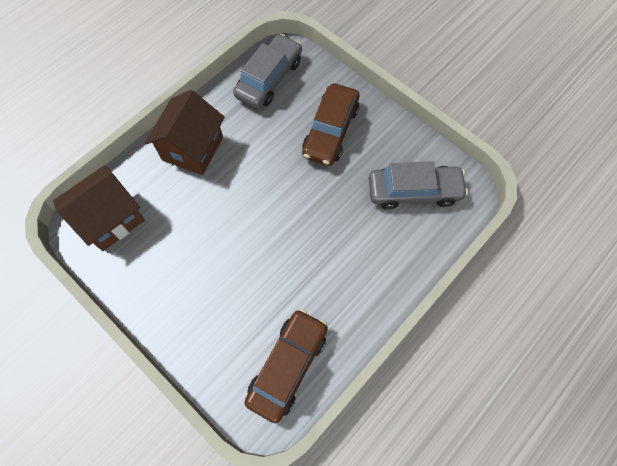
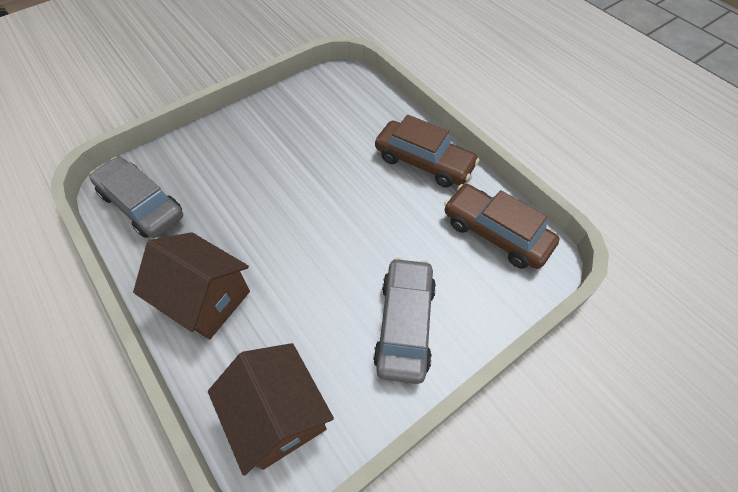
camera: 80 degrees left, 10 degrees down
(330, 131) = (240, 159): brown car -> brown car (424, 162)
(414, 191) = (332, 109): grey car -> grey car (404, 324)

